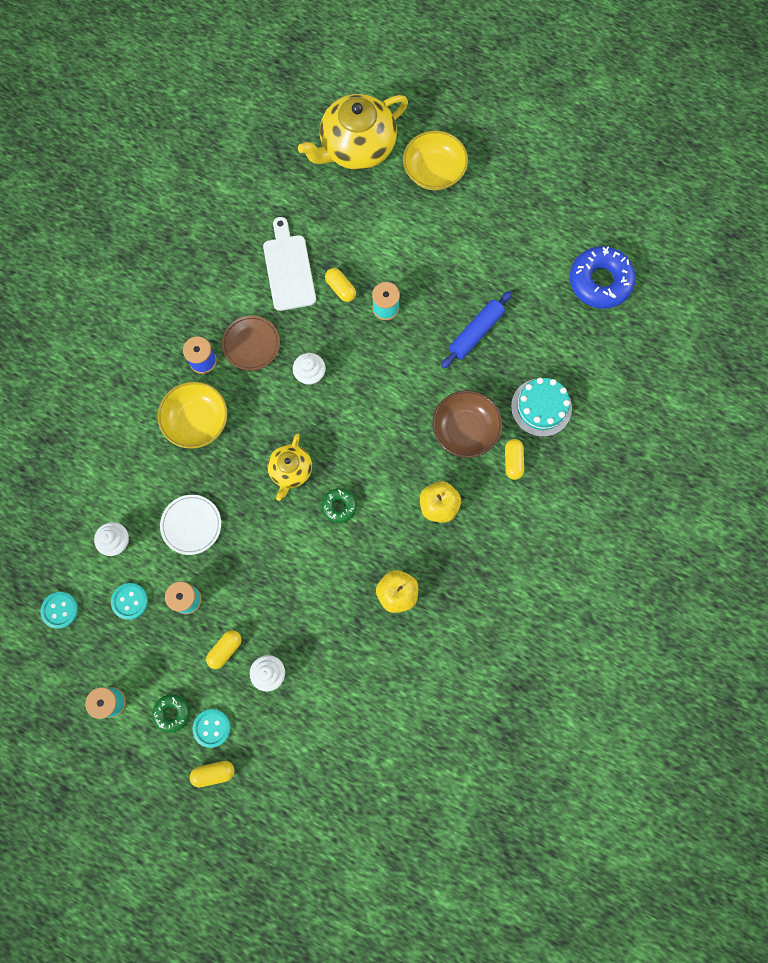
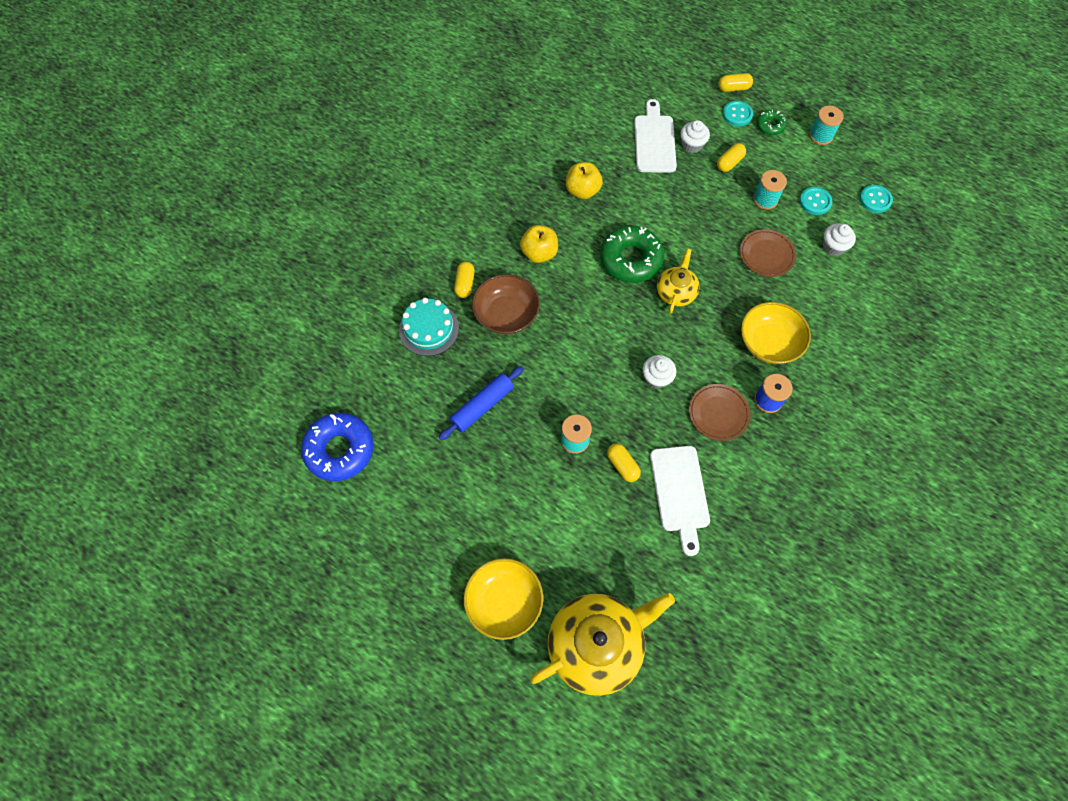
camera: 175 degrees left, 10 degrees down
(191, 525) = (766, 254): white plate -> brown plate
(315, 675) = (654, 141): none -> white cutting board
(339, 506) = (630, 259): green donut -> green donut, size x1.96

